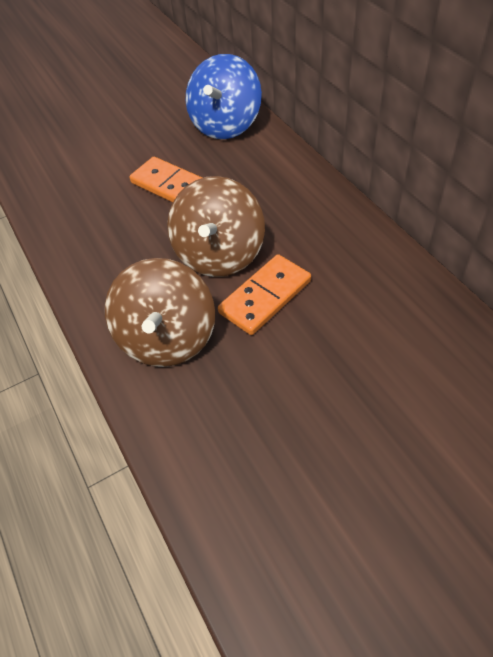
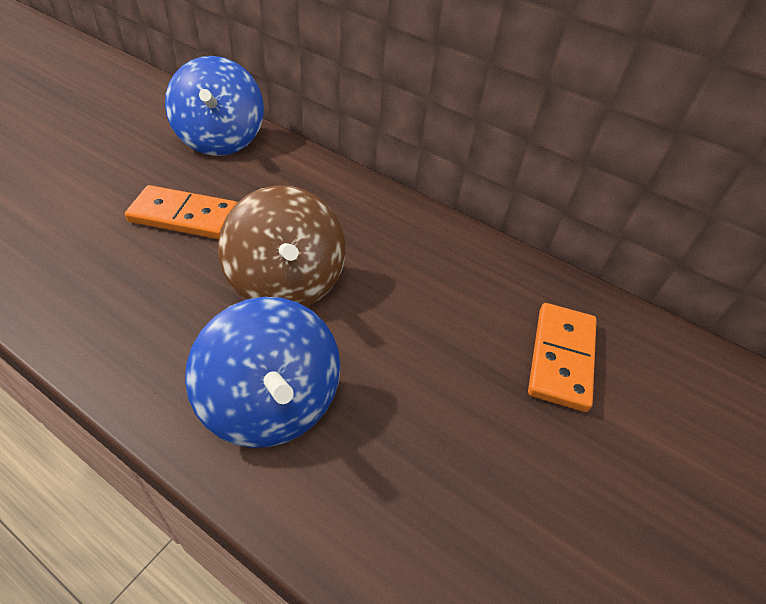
camera: 35 degrees left, 5 degrees down
(167, 338) = (271, 404): brown spinning top -> blue spinning top
(265, 297) = (365, 318): orange domino -> orange domino (561, 358)

